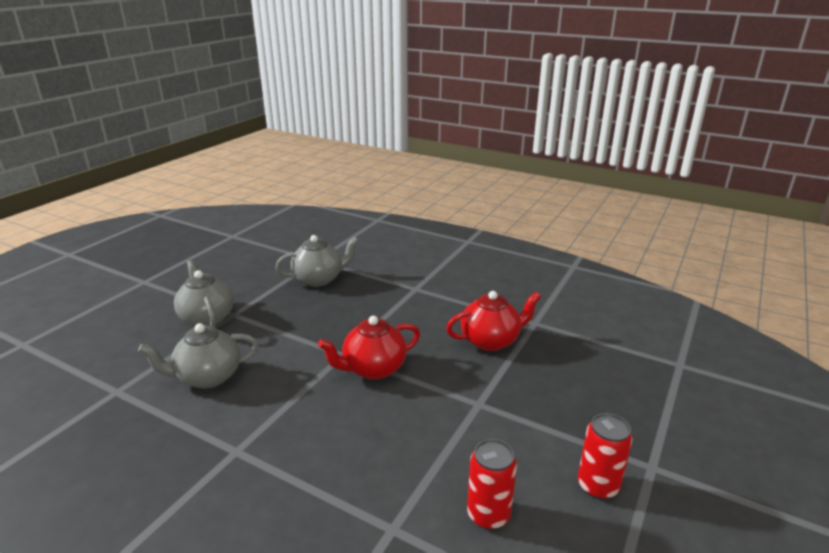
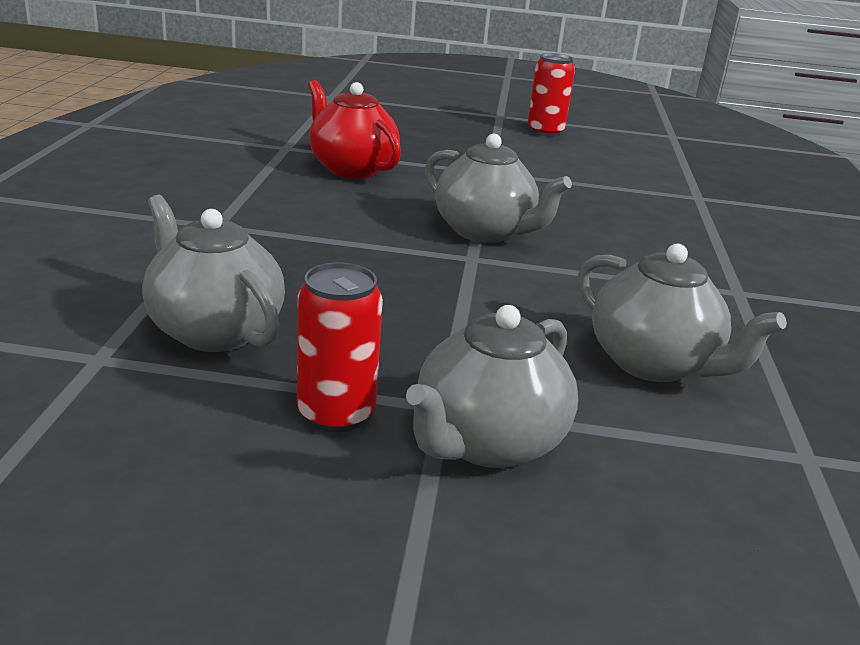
camera: 115 degrees left, 0 degrees up
(373, 369) = (485, 232): red teapot -> grey teapot
(488, 514) = (629, 165): red can -> red can (336, 414)

